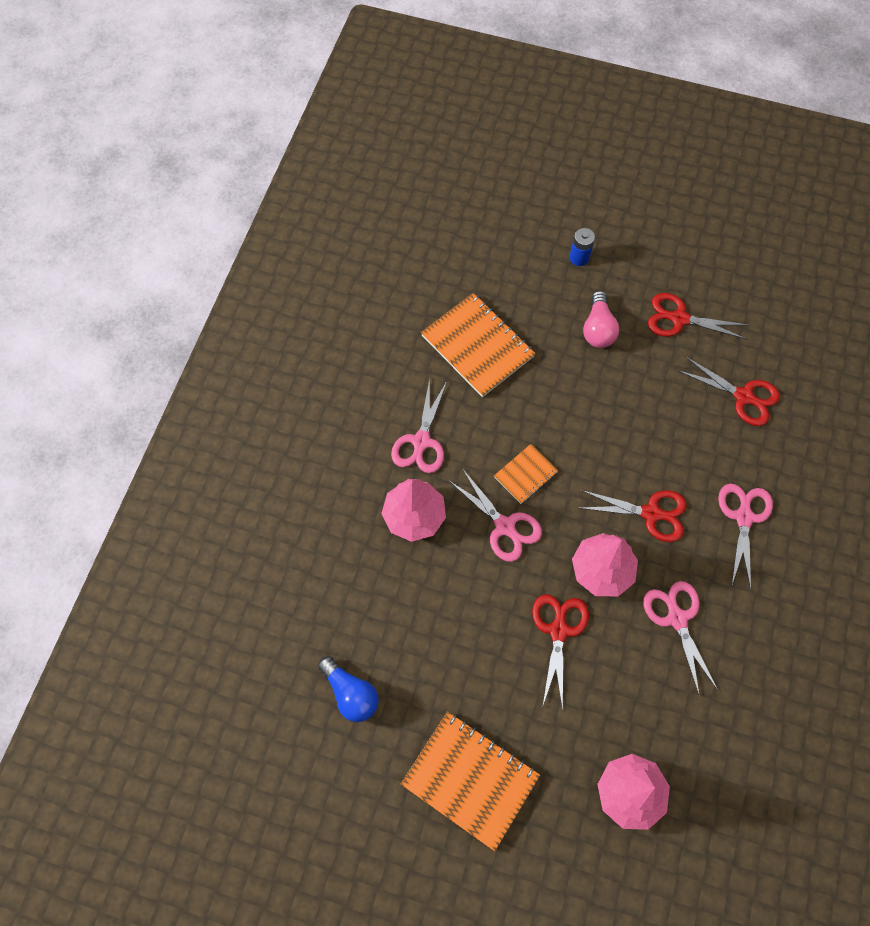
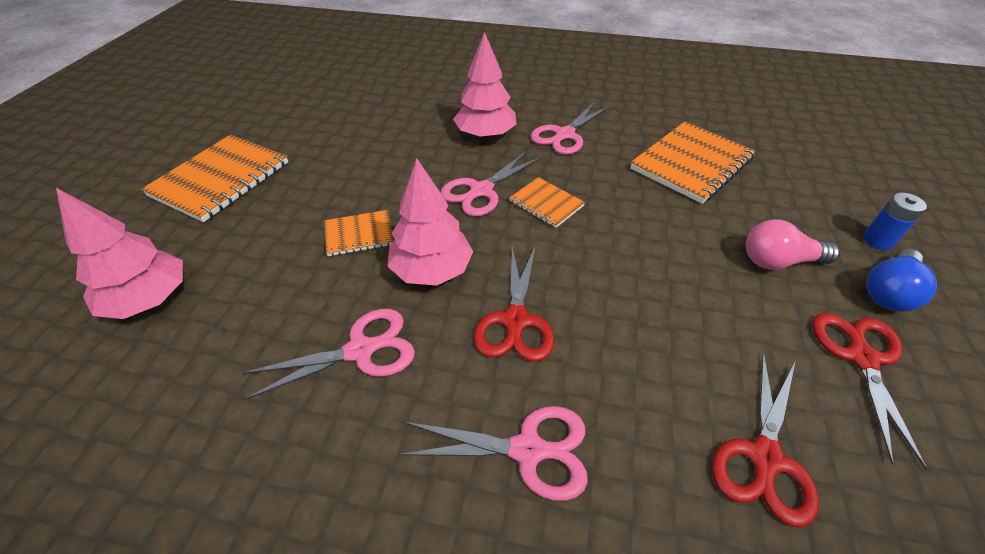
camera: 85 degrees right, 20 degrees down
(351, 693) = (321, 113): blue light bulb -> blue light bulb (888, 292)
(421, 441) = (564, 135): pink scissors -> pink scissors turned 60 degrees counterclockwise
(558, 630) = (359, 234): red scissors -> orange notebook

